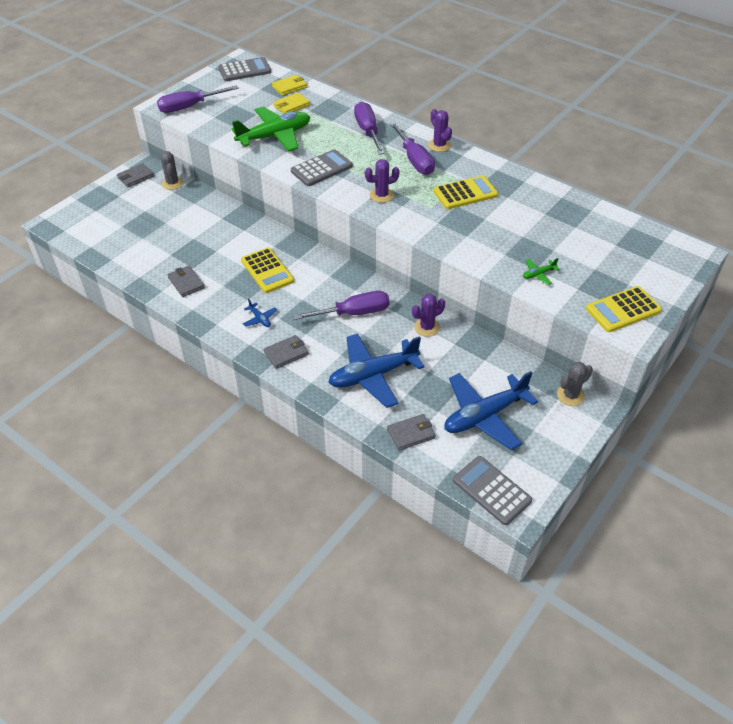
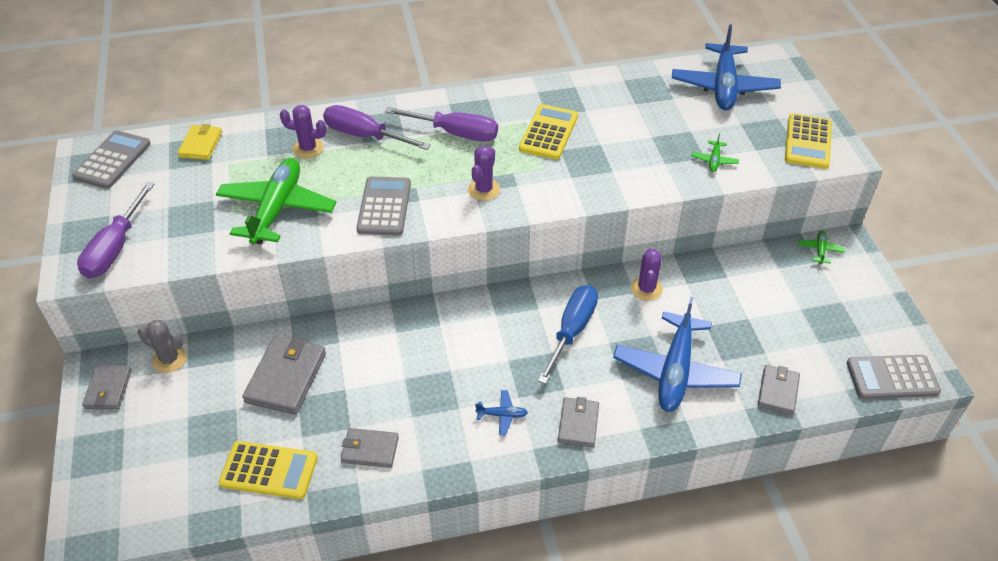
camera: 50 degrees left, 0 degrees up
(201, 226) = (286, 377): none -> grey wallet
(267, 271) = (431, 362): yellow calculator -> yellow calculator (269, 470)
(291, 105) = (238, 163): yellow wallet -> none
(353, 313) = (571, 331): purple screwdriver -> blue screwdriver
(439, 145) = (453, 103): purple cactus -> purple cactus (308, 148)
(484, 416) = (798, 323): blue plane -> blue plane (723, 86)
(570, 395) = (820, 250): grey cactus -> green plane

